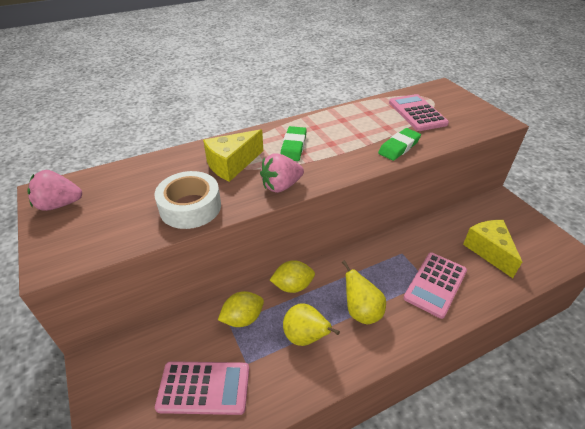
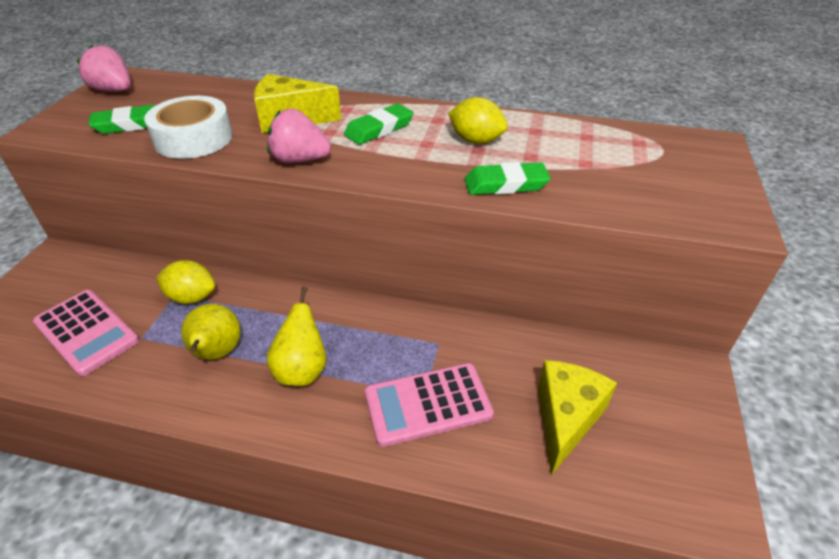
camera: 40 degrees right, 0 degrees up
(124, 221) = (131, 124): none -> green eraser
(292, 286) = (274, 298): yellow lemon -> yellow lemon (476, 140)
(417, 113) = (606, 158): pink calculator -> none

